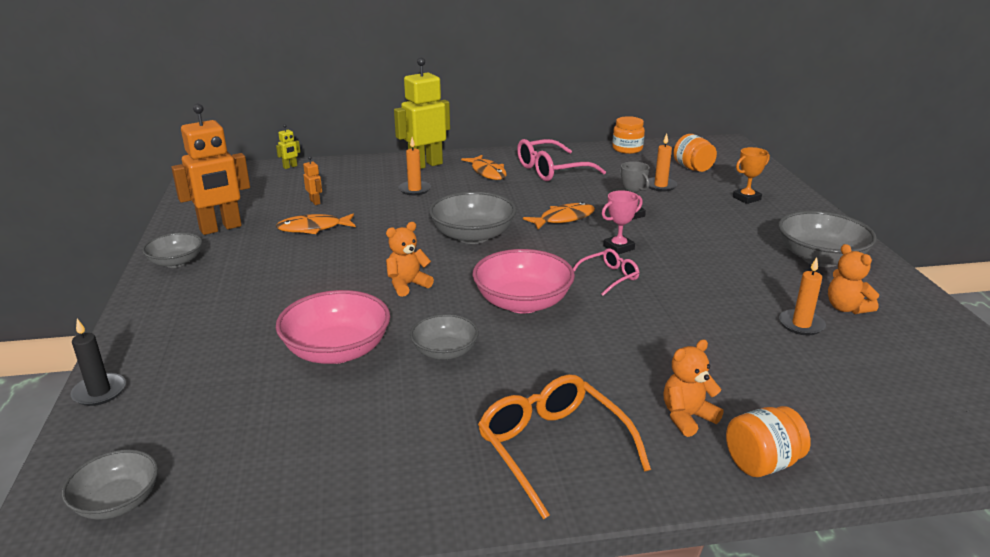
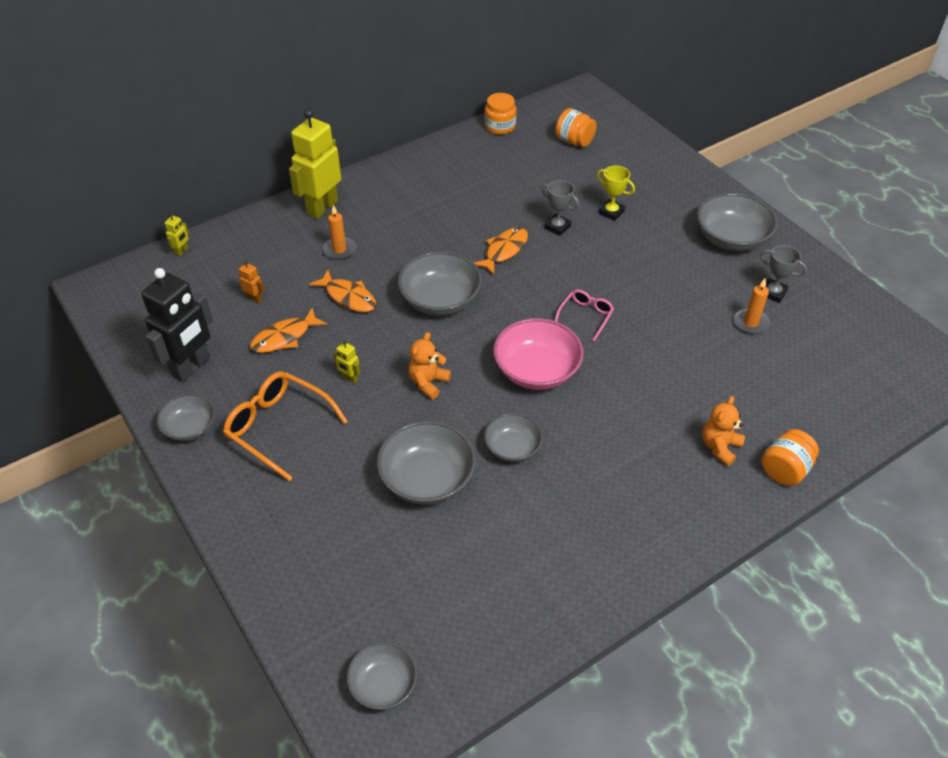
camera: 25 degrees left, 20 degrees up
(99, 392) = (268, 597): black candle -> none
(221, 228) = (192, 367): orange robot -> black robot
(337, 351) = (427, 479): pink bowl -> grey bowl
(340, 265) = (349, 378): none -> yellow robot
(487, 172) = (391, 202): orange fish -> orange fish (348, 297)
(551, 170) = (449, 181): pink glasses -> none
(552, 448) = (649, 511): orange glasses -> orange glasses (278, 427)
(618, 248) = (572, 275): pink trophy -> none
(660, 186) = (560, 176): orange candle -> none
(695, 216) = (611, 212): none -> yellow trophy
(746, 198) = (640, 174): orange trophy -> none
(846, 308) = (773, 293): orange teddy bear -> grey trophy

